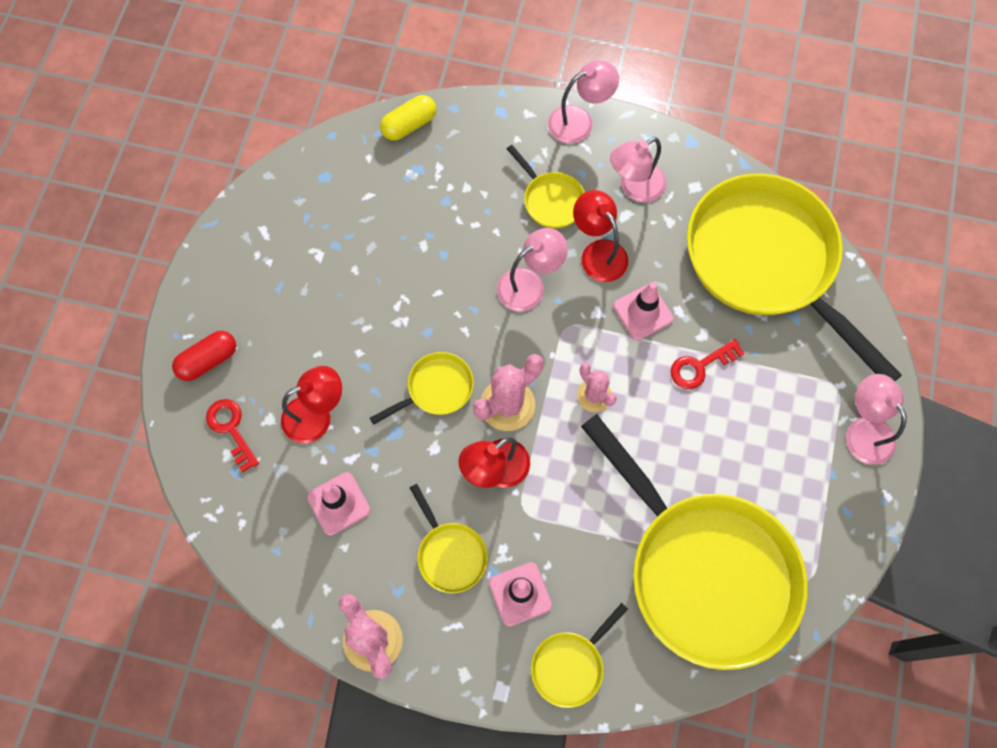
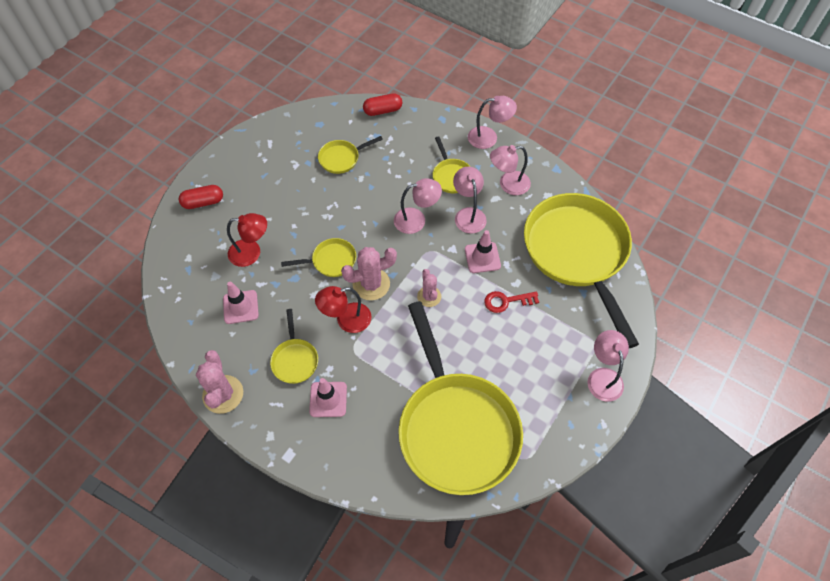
camera: 20 degrees right, 10 degrees down
(231, 429) = (198, 244): red key -> none
(409, 125) = (383, 110): yellow capsule -> red capsule
(570, 665) = (340, 455): yellow pan -> yellow pan (341, 158)
(598, 253) = (468, 214): red lamp -> pink lamp

